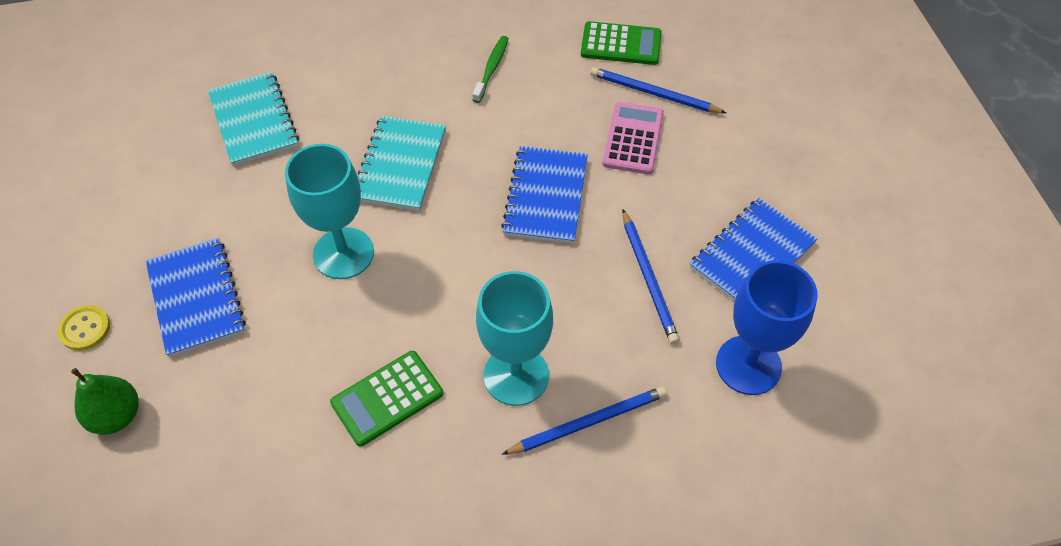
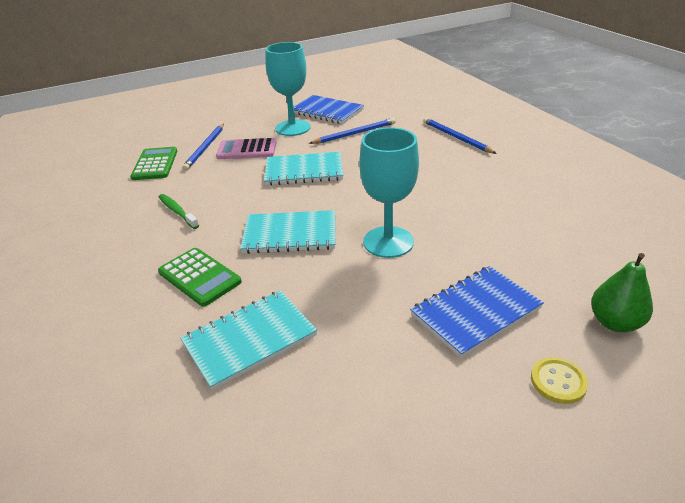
camera: 100 degrees left, 20 degrees down
(387, 398) = (491, 198): green calculator -> green calculator (199, 277)
(491, 69) = (177, 211): green toothbrush -> green toothbrush turned 45 degrees clockwise
(516, 375) = (443, 160): turquoise goblet -> turquoise goblet (293, 128)
(546, 196) = (304, 171): blue notebook -> turquoise notebook
(748, 365) = (395, 107): blue goblet -> none

